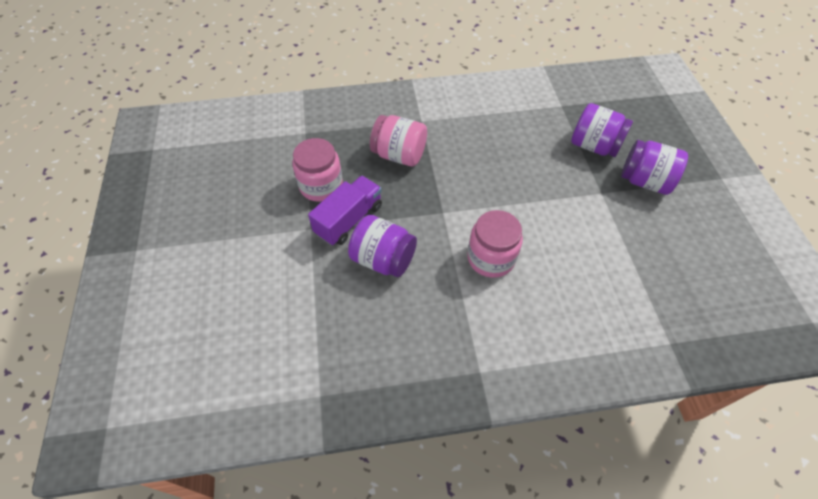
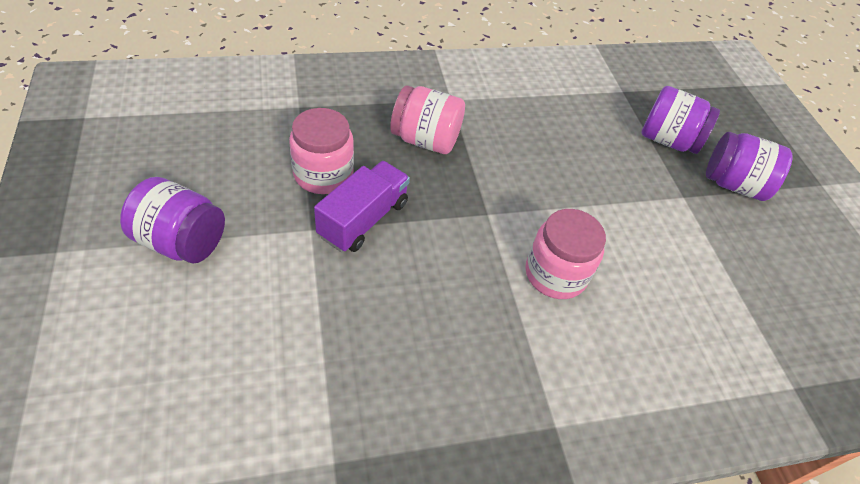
camera: 10 degrees left, 5 degrees down
(383, 259) = (413, 272): purple jar -> purple jar (181, 241)

